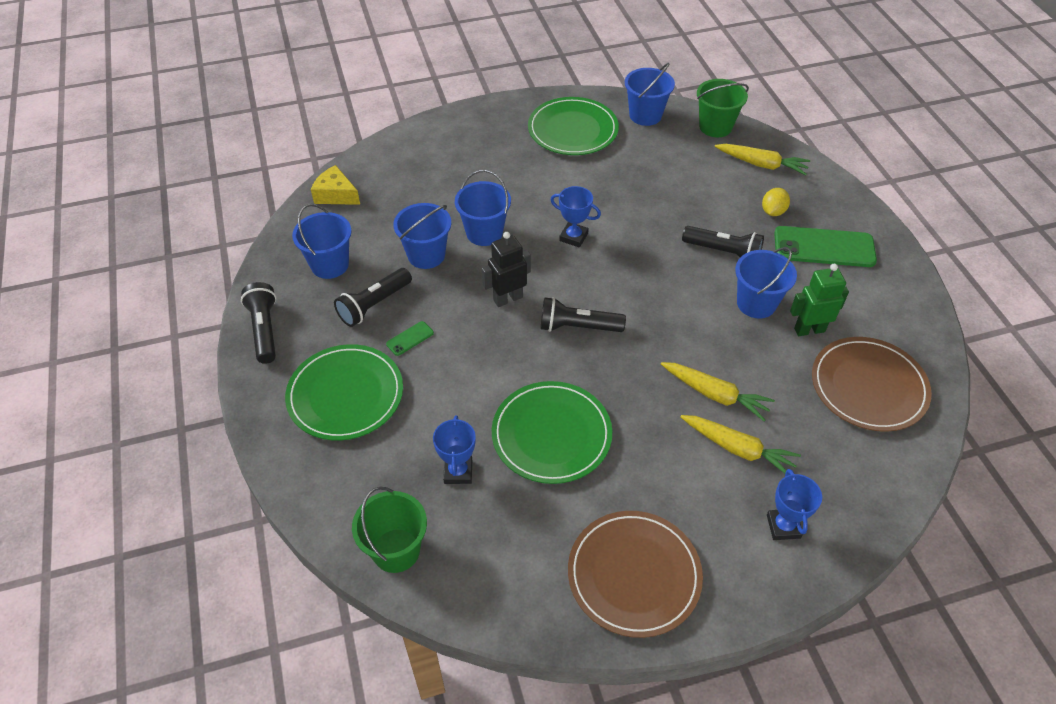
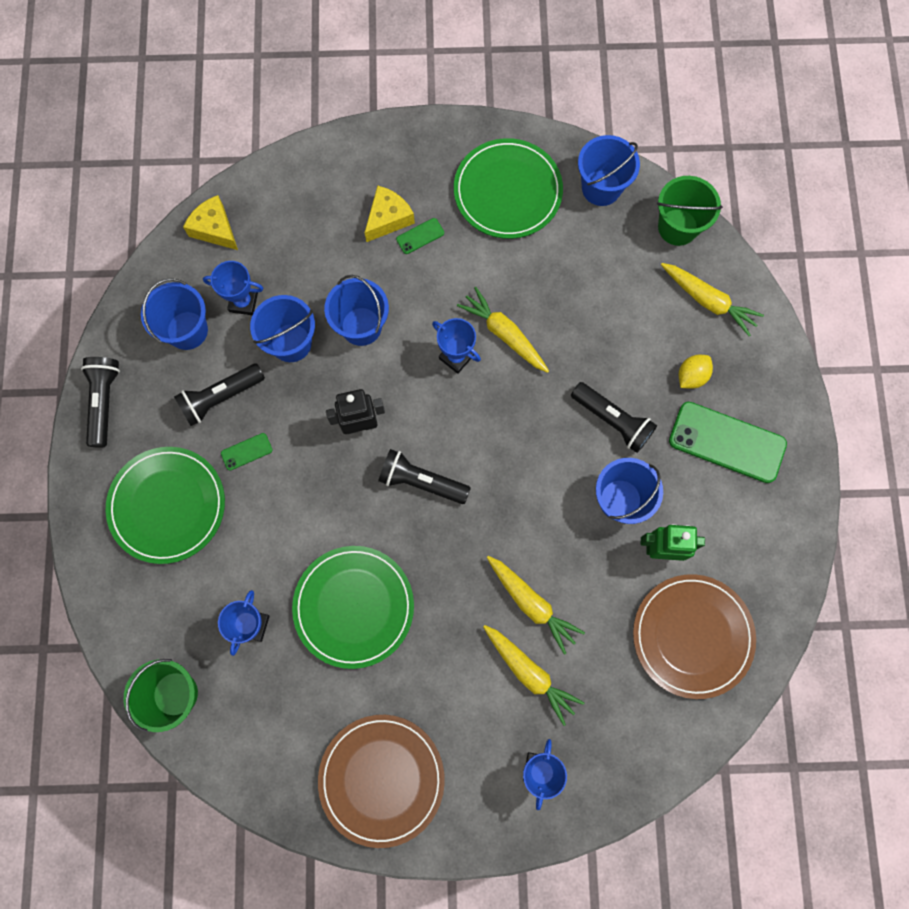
camera: 15 degrees right, 25 degrees up
(375, 237) = (243, 302): none -> blue trophy
(482, 162) = (388, 218): none -> yellow cheese
(513, 168) = (420, 236): none -> green phone
(607, 215) = (504, 334): none -> yellow carrot

